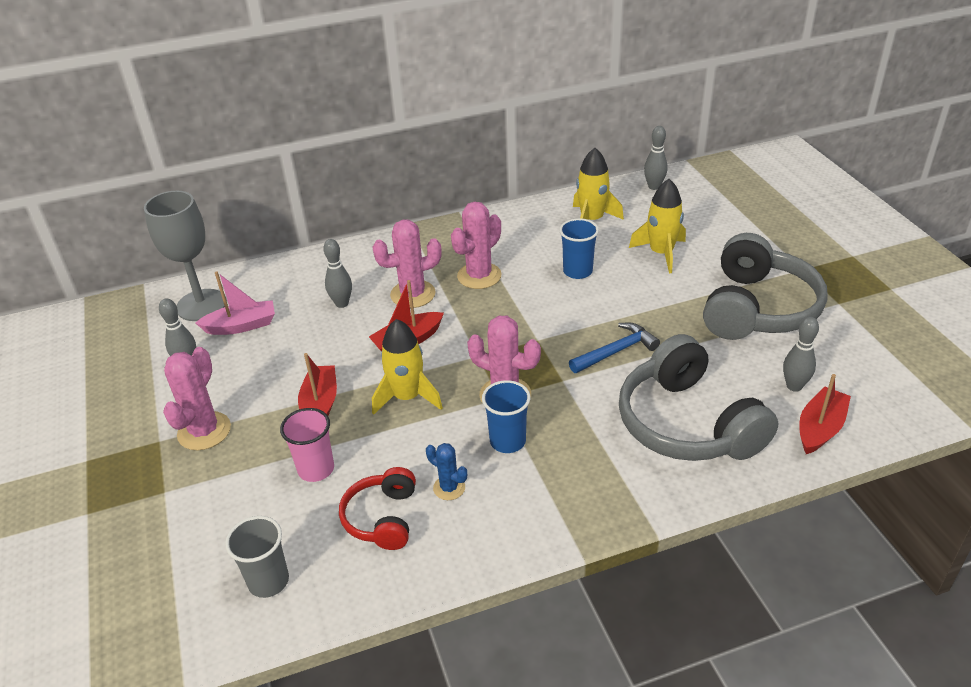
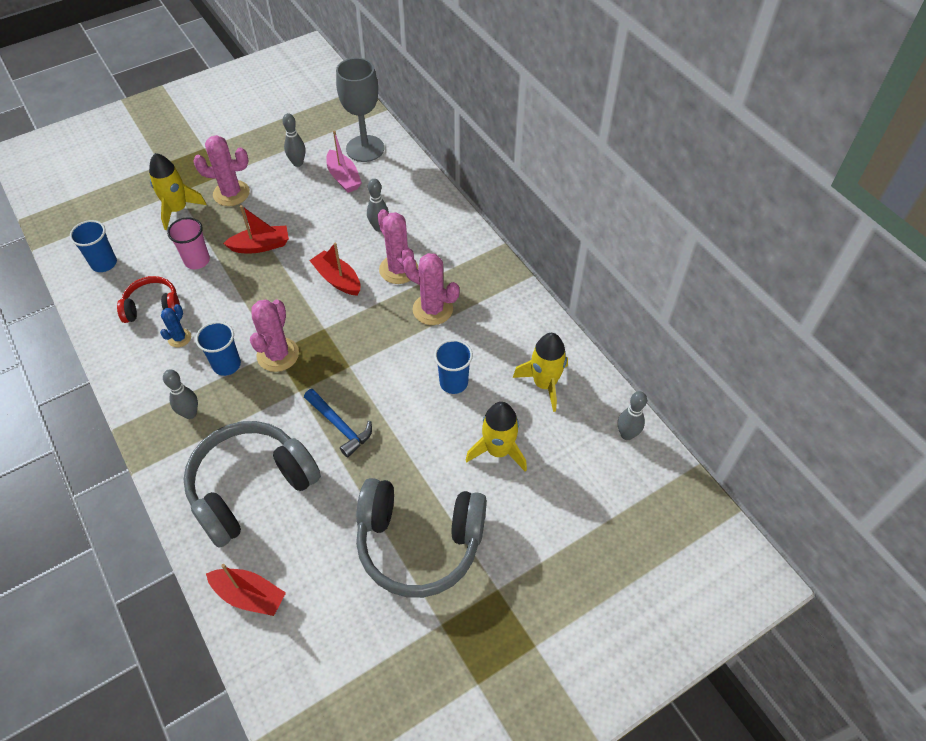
camera: 75 degrees right, 15 degrees up
(268, 581) = (104, 263): grey cup -> blue cup
(407, 397) = (271, 294): yellow rocket -> yellow rocket (177, 209)
(794, 386) = (304, 575): grey bowling pin -> grey bowling pin (190, 413)

